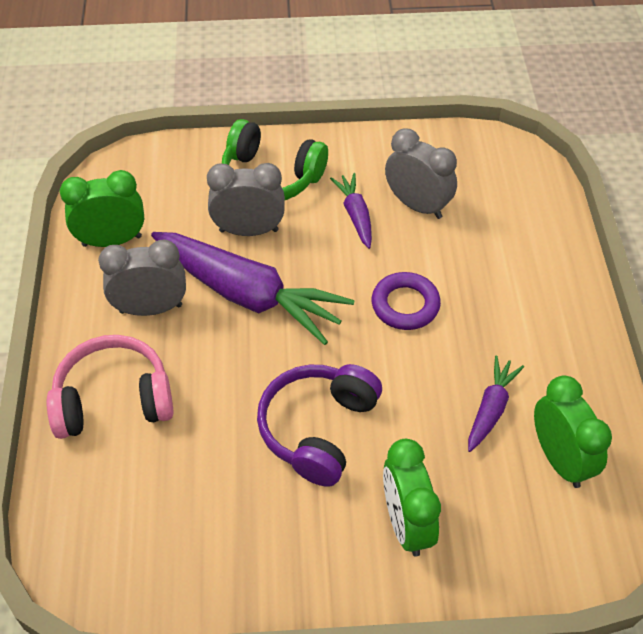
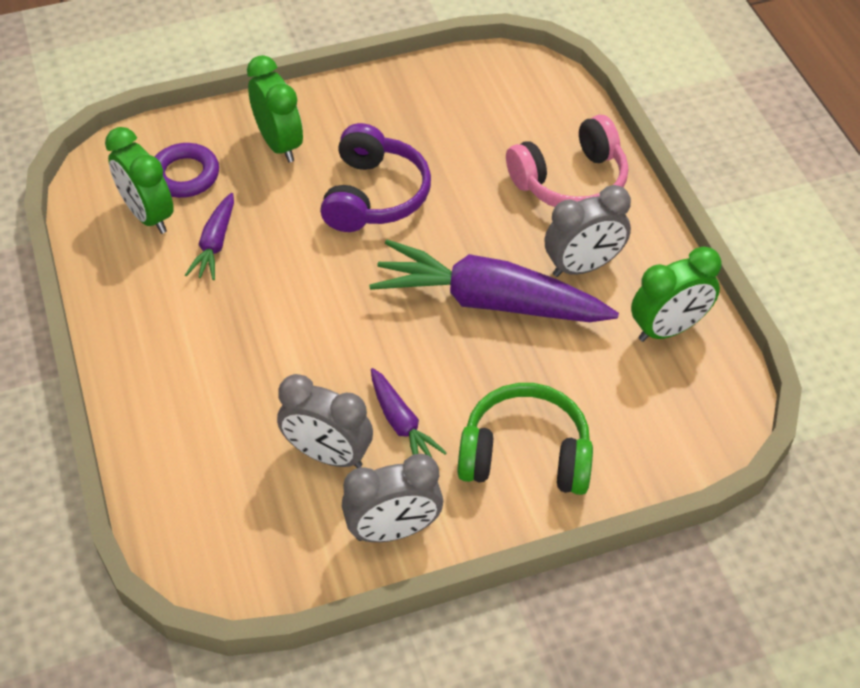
camera: 165 degrees right, 0 degrees up
(249, 230) = (521, 375): grey clock -> grey clock (393, 530)
(405, 305) = (317, 326): purple ring -> purple ring (185, 175)

